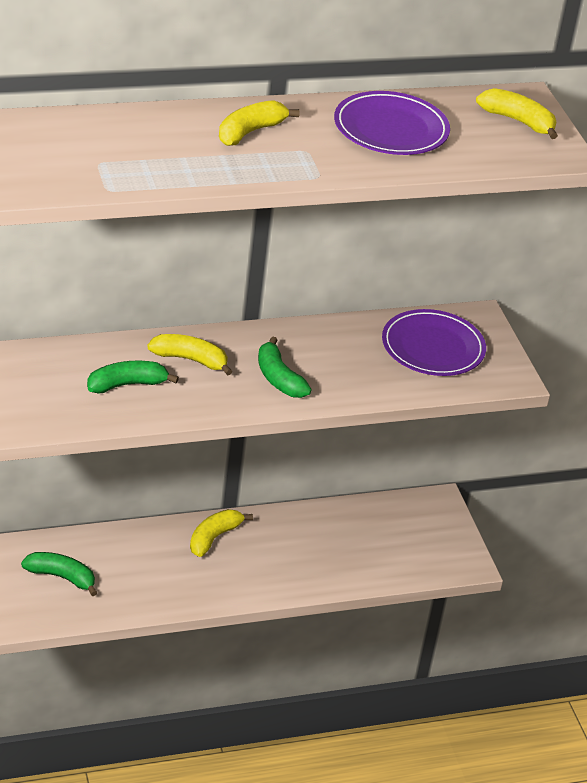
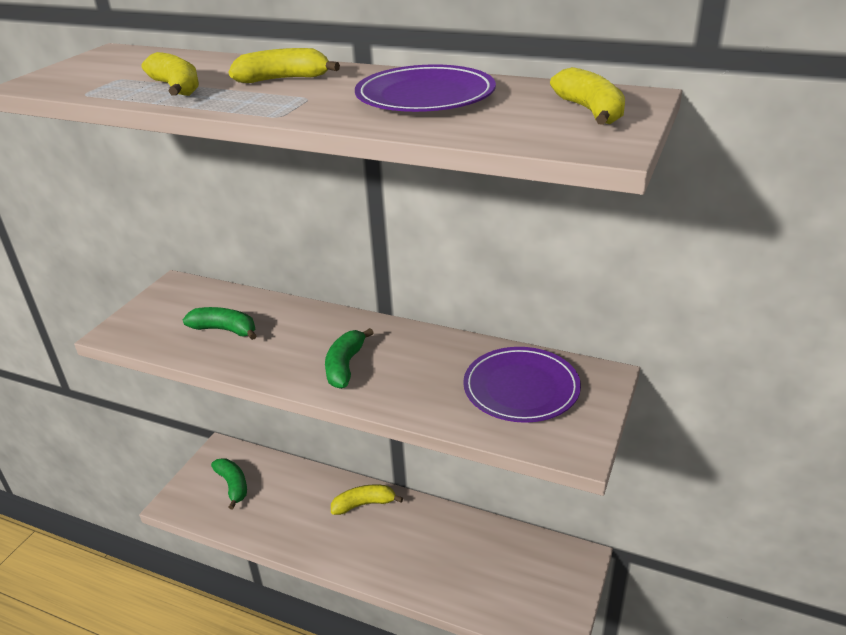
camera: 45 degrees right, 5 degrees down
(190, 360) = (295, 328): yellow banana -> yellow banana (176, 87)

